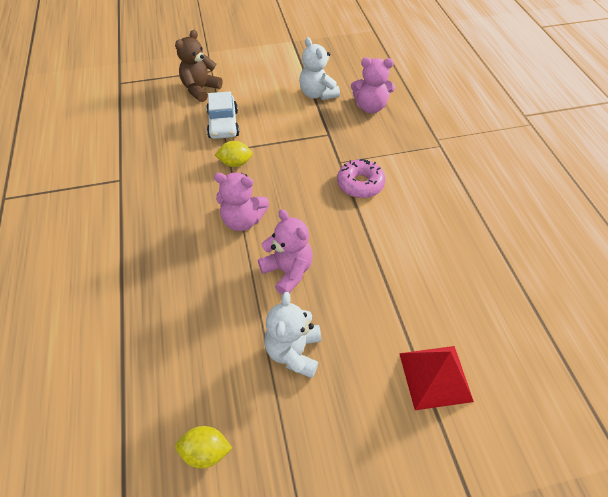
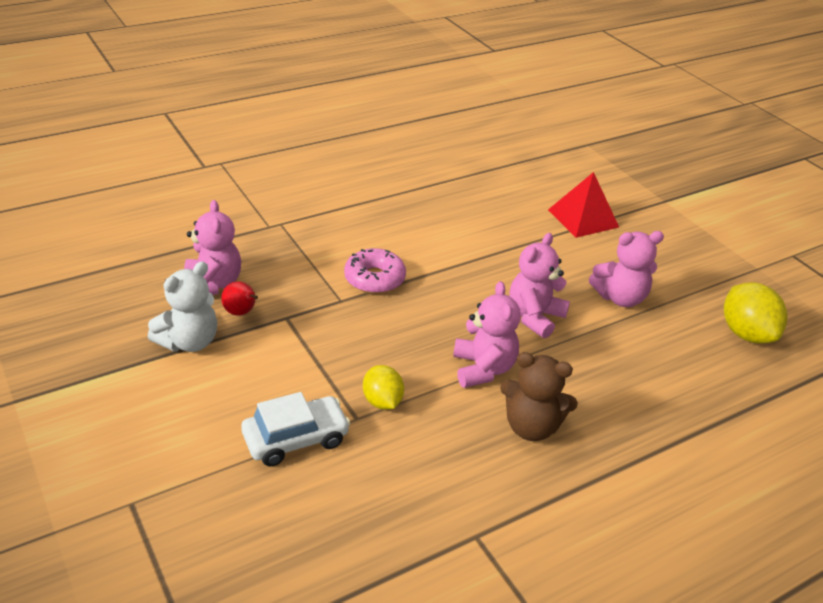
camera: 110 degrees left, 15 degrees down
(200, 89) = (200, 501): brown teddy bear -> brown teddy bear (531, 427)
(206, 451) = (746, 334): yellow lemon -> yellow lemon, size x1.57
(294, 351) = (620, 298): white teddy bear -> pink teddy bear
(338, 116) = (241, 313): none -> red pear

